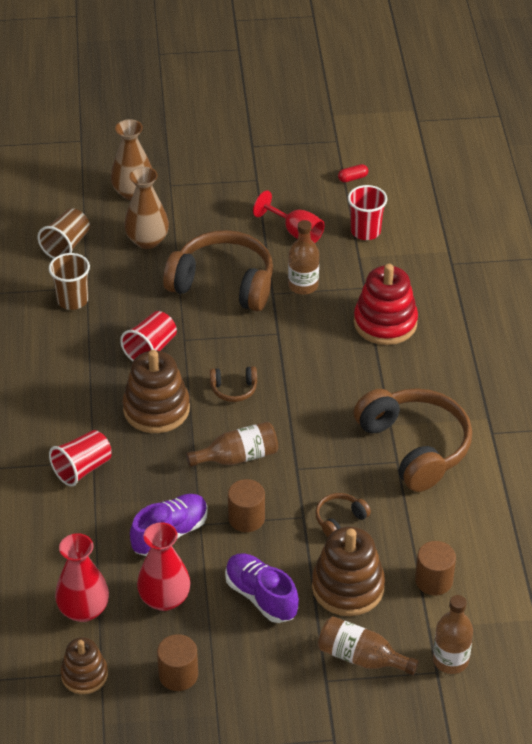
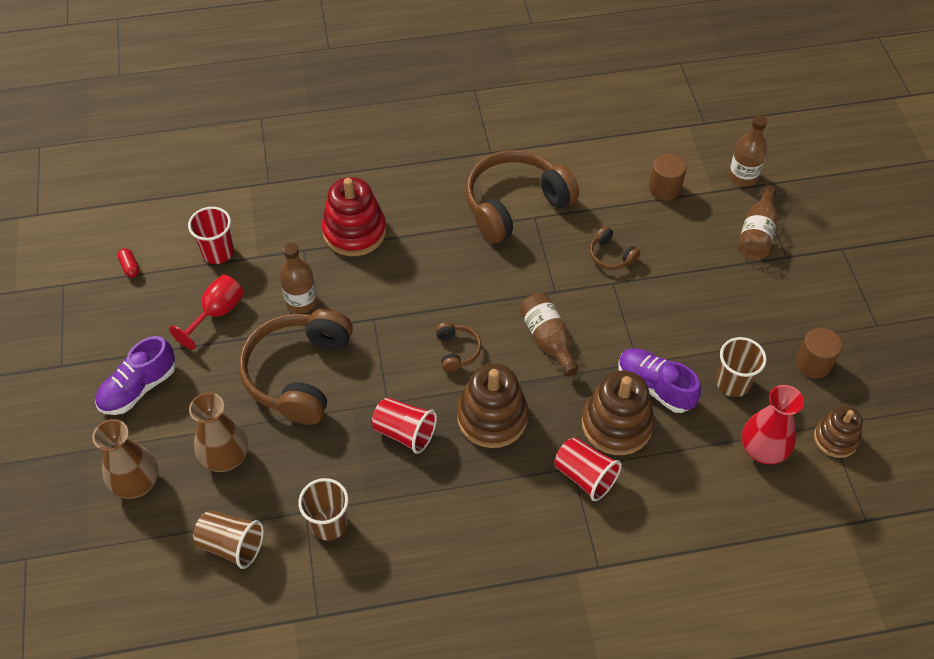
camera: 95 degrees left, 10 degrees up
(164, 599) = (733, 383): red vase -> brown cup
(246, 518) = (623, 326): brown cylinder -> none
(261, 596) = (711, 308): purple shoe -> purple shoe (139, 388)
(348, 587) = (685, 246): brown stacking toy -> brown stacking toy (616, 424)

